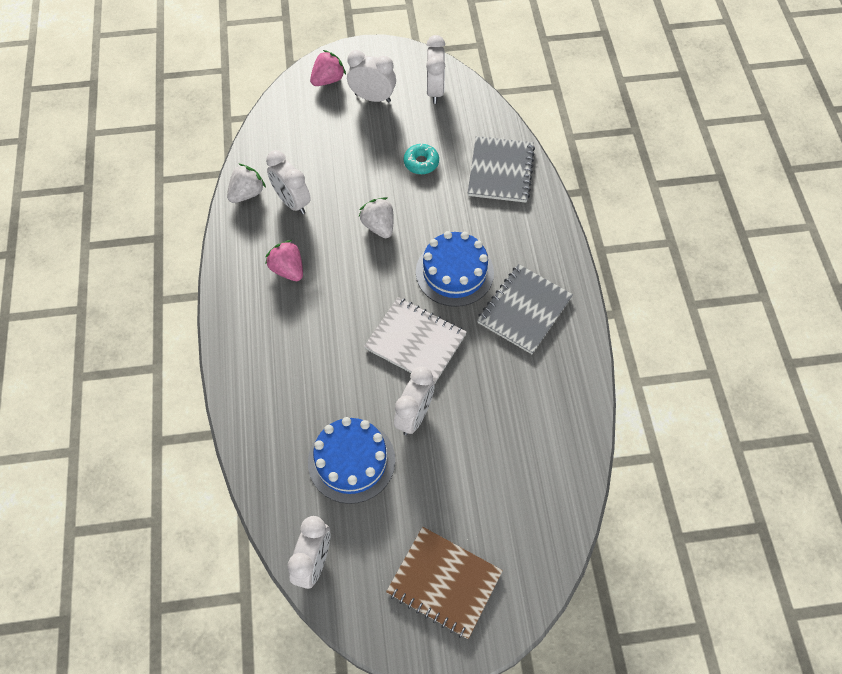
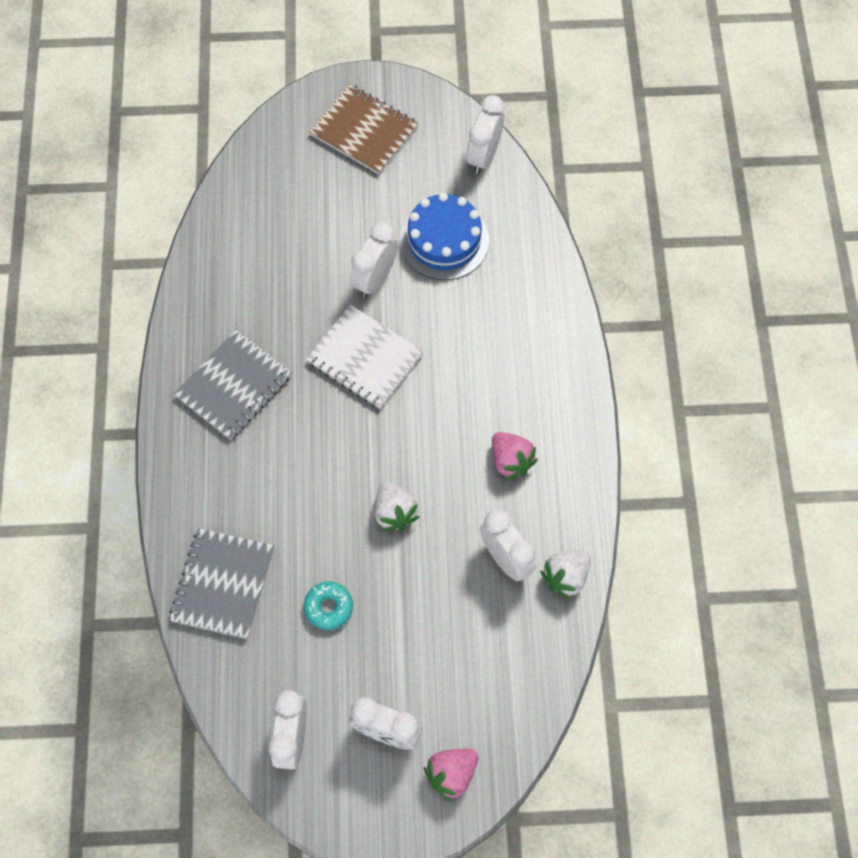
camera: 175 degrees left, 5 degrees up
(454, 272) = (308, 440): blue cake -> none

